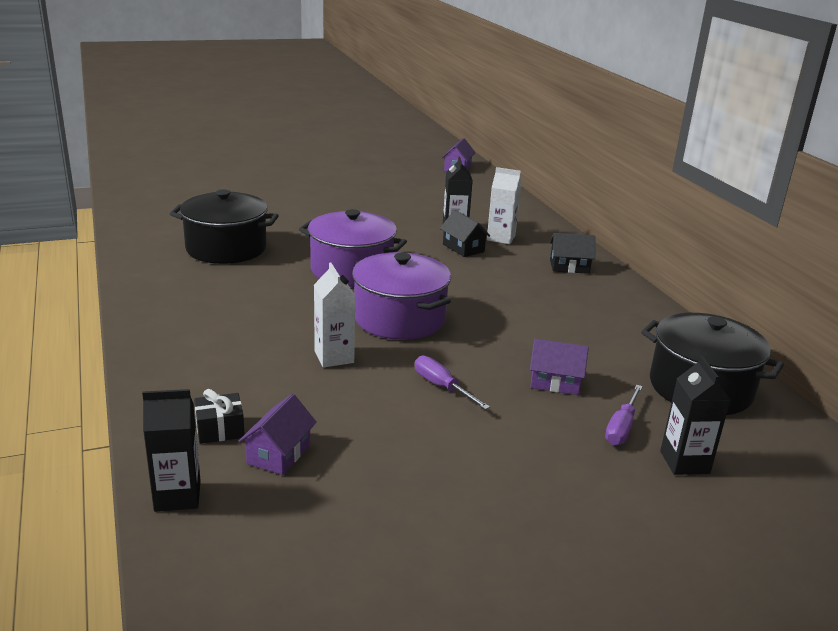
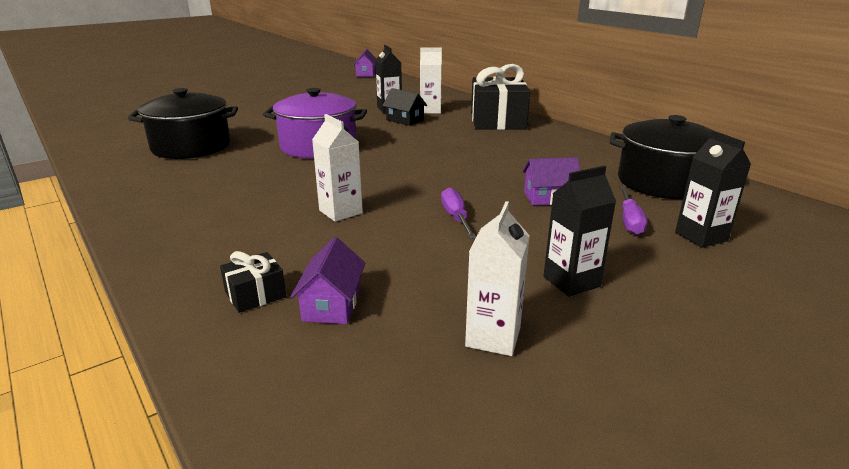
camera: 15 degrees left, 0 degrees up
(177, 496) = (236, 373): black carton -> black carton (571, 282)
(399, 318) = (383, 174): purple pot -> none
(399, 517) = (493, 337): none -> white carton
(442, 387) = (456, 218): purple screwdriver -> purple screwdriver turned 45 degrees clockwise
(569, 267) = (497, 121): black house -> black gift

